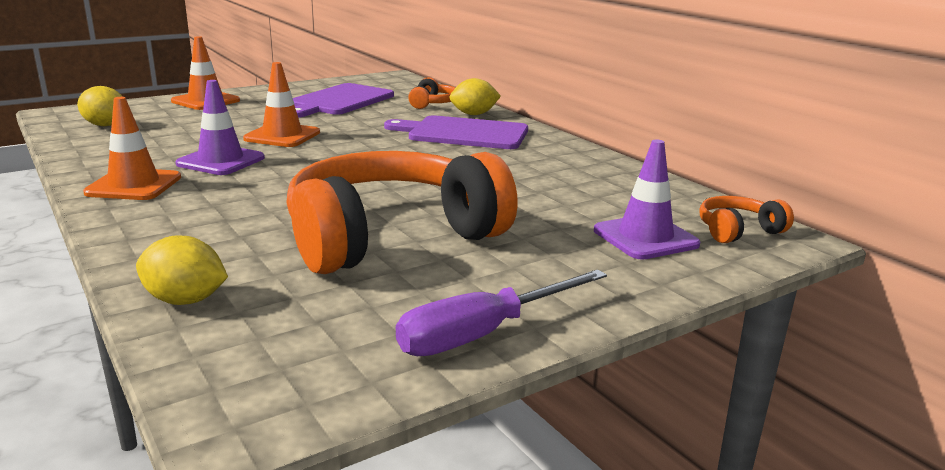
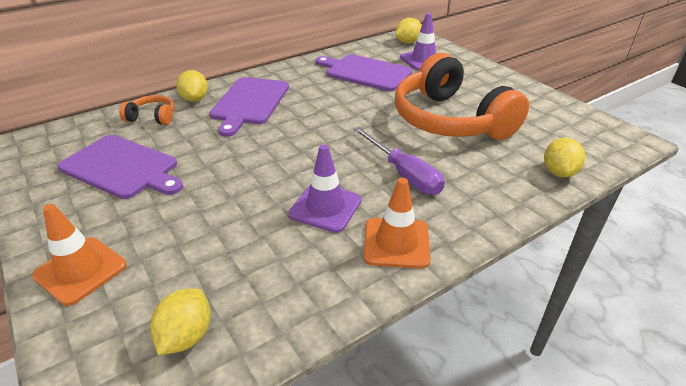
camera: 90 degrees left, 15 degrees up
(282, 136) = (249, 185): orange traffic cone -> none
(483, 334) = (535, 96): purple screwdriver -> purple screwdriver (404, 174)
(572, 191) = (365, 72): none -> purple cutting board
(738, 231) = (407, 42): orange headphones -> yellow lemon

